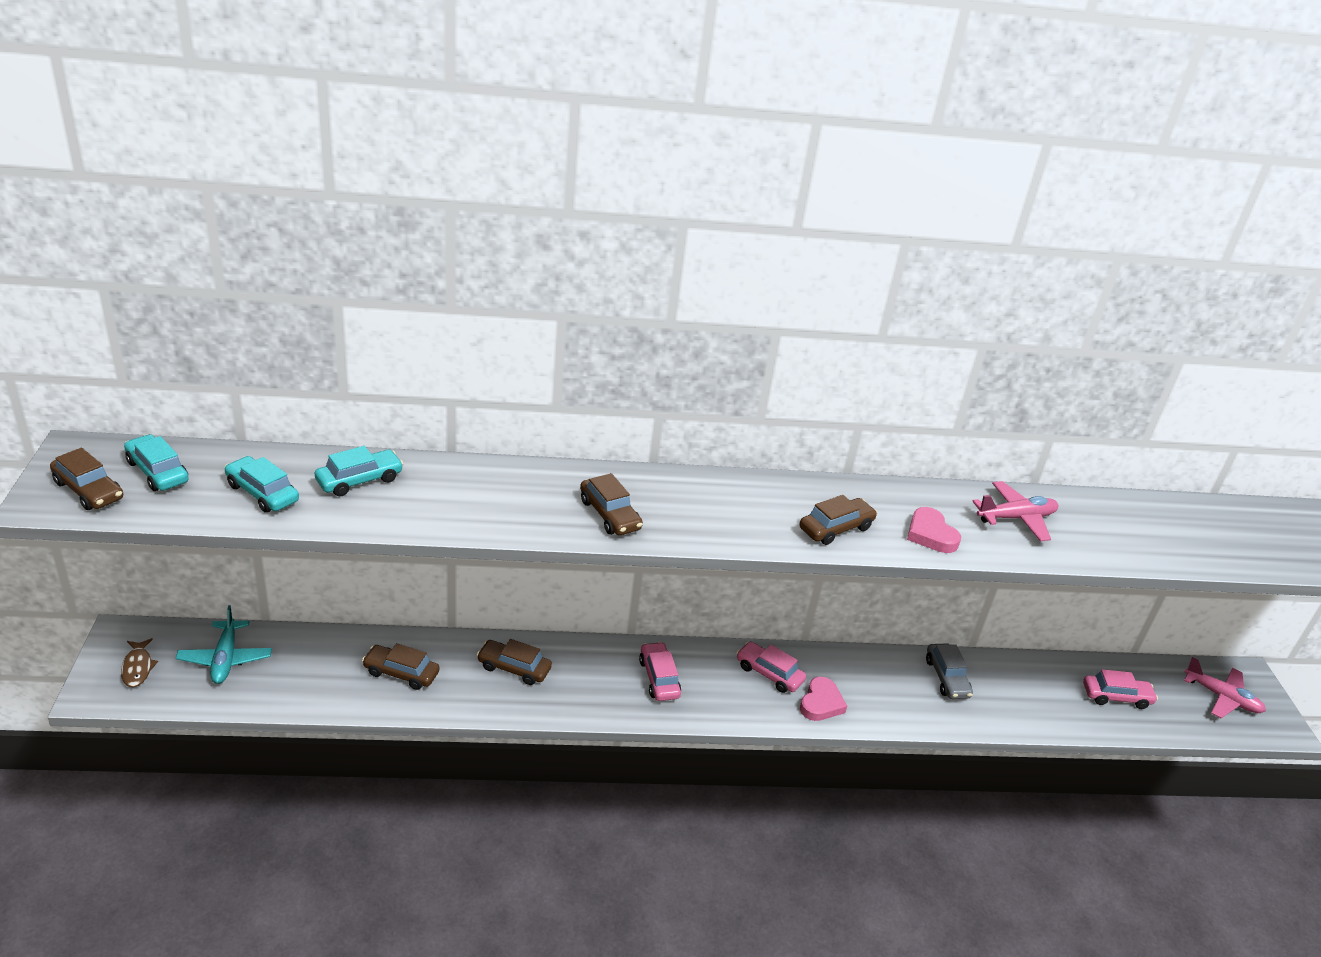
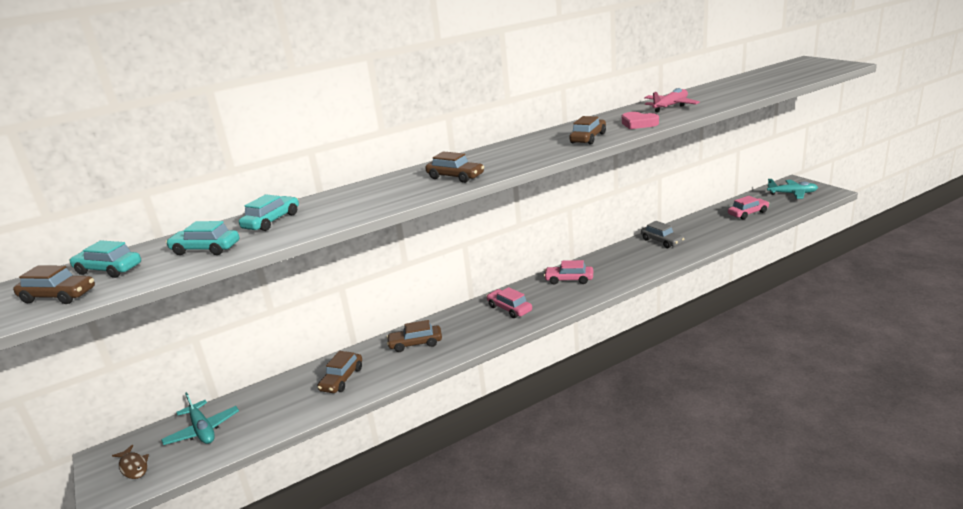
camera: 20 degrees left, 10 degrees down
(401, 673) = (342, 379): brown car -> brown car turned 60 degrees counterclockwise
(821, 703) = (610, 278): pink heart -> none
(1221, 697) = (792, 194): pink plane -> turquoise plane

